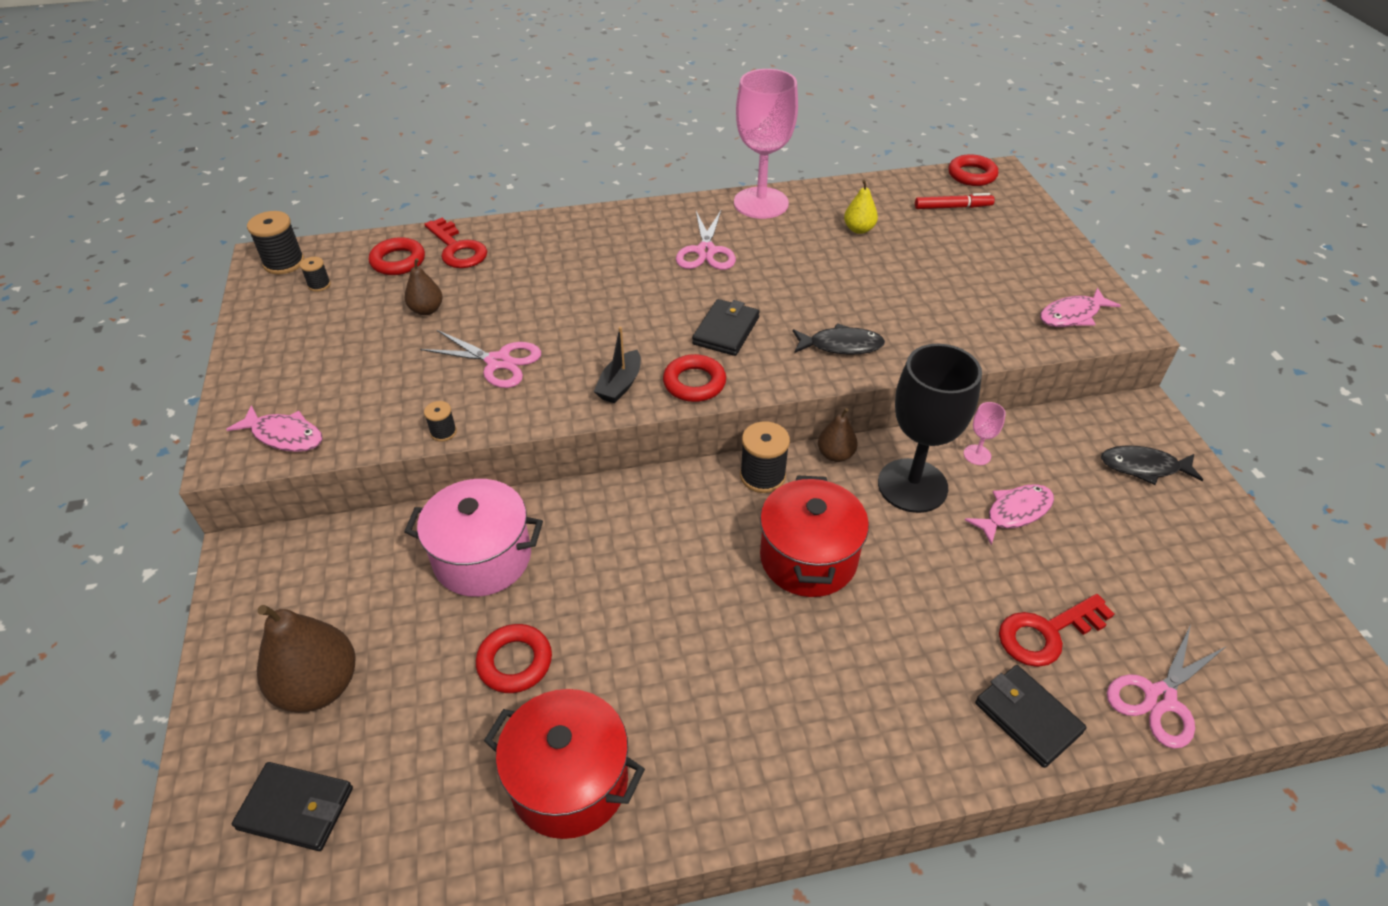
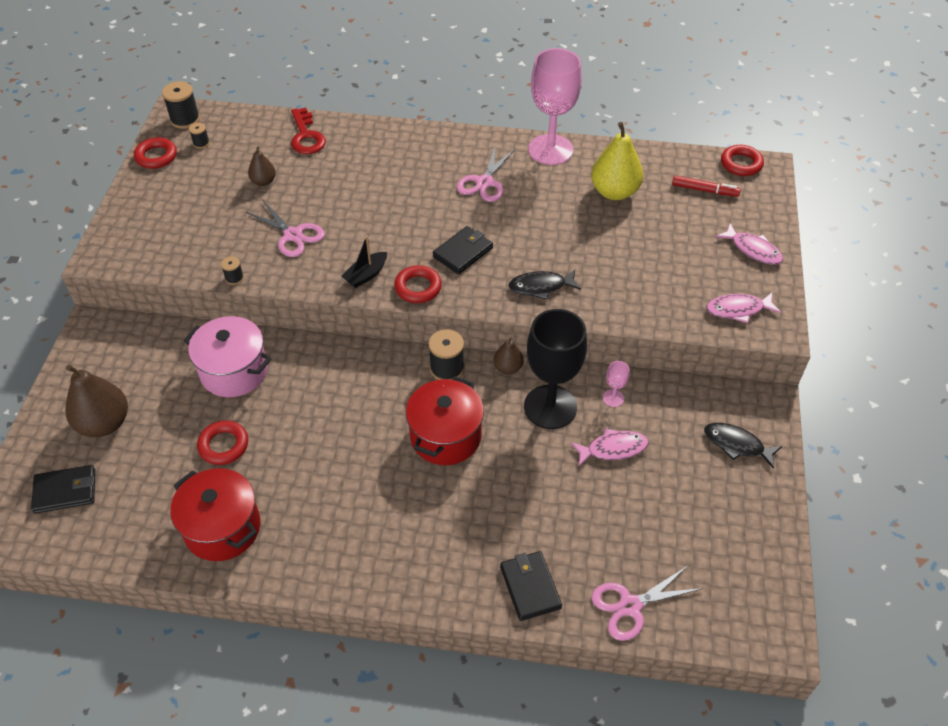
camera: 20 degrees right, 5 degrees up
(284, 436) = (136, 253): pink fish -> pink fish (753, 250)
(296, 808) = (65, 491): black wallet -> black wallet turned 45 degrees counterclockwise
(398, 261) = (261, 137): red ring -> red ring (156, 156)
(841, 345) = (540, 287): black fish -> black fish turned 150 degrees clockwise
(859, 229) = (614, 192): yellow pear -> yellow pear, size x1.86
(1046, 633) = (579, 538): red key -> none

